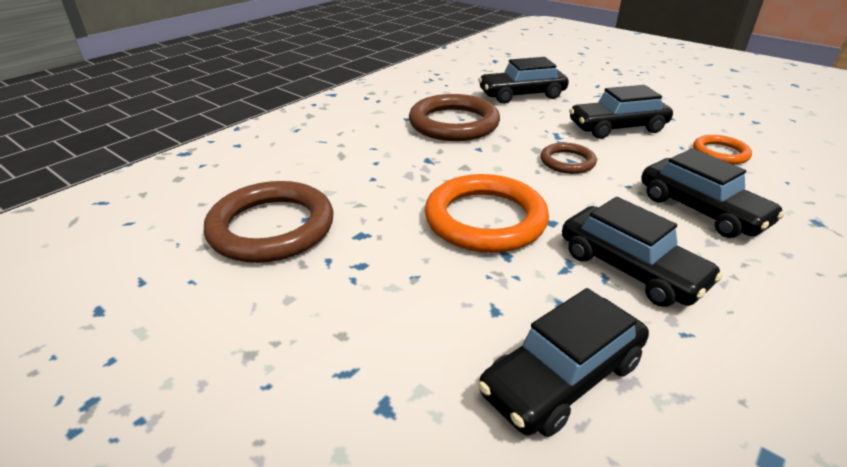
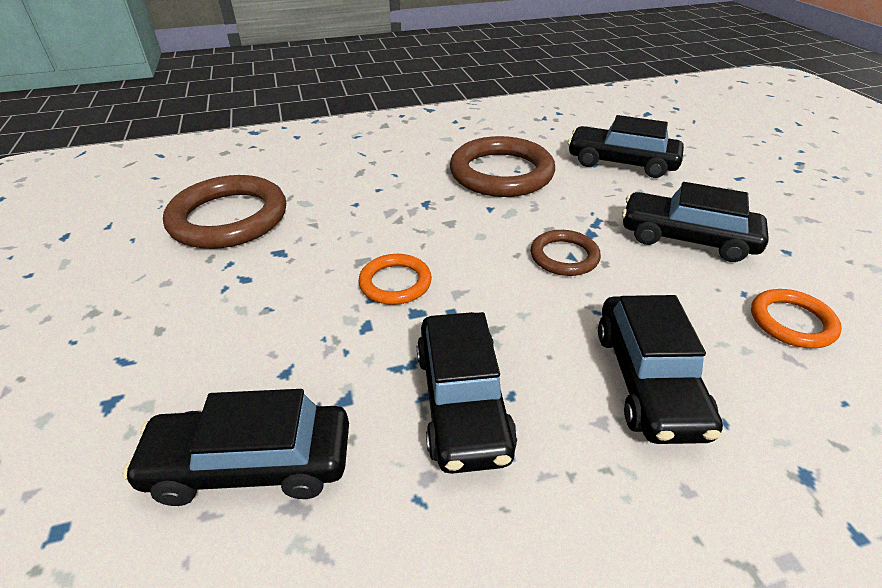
camera: 35 degrees right, 5 degrees up
(485, 219) = (395, 283): orange ring -> orange ring, size x0.53

